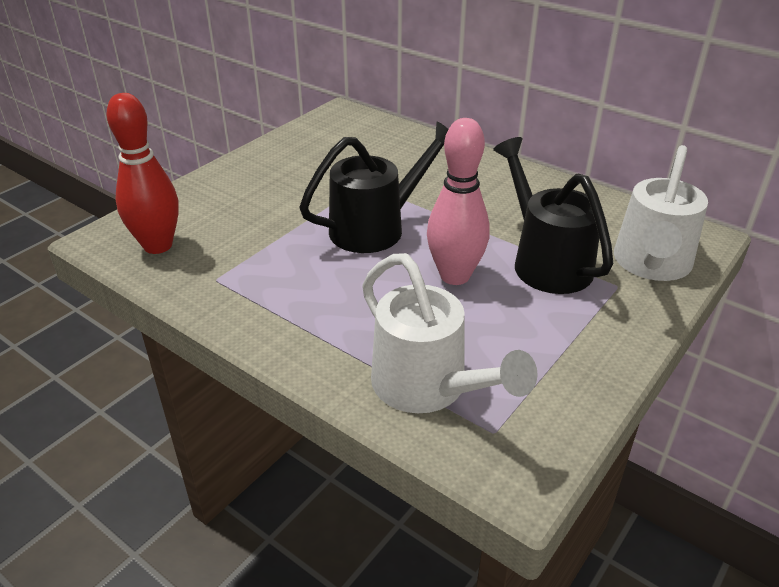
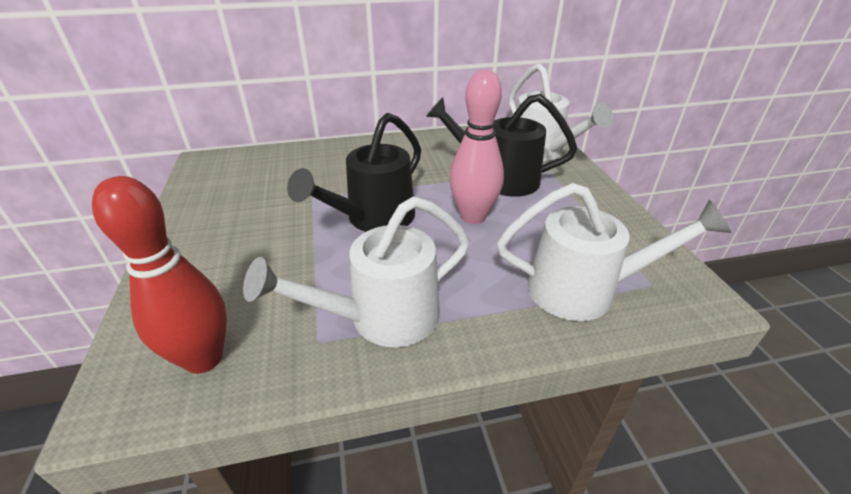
camera: 50 degrees left, 0 degrees up
(267, 294) = (381, 318): none -> white watering can
(376, 227) = (373, 219): black watering can -> black watering can turned 150 degrees counterclockwise

